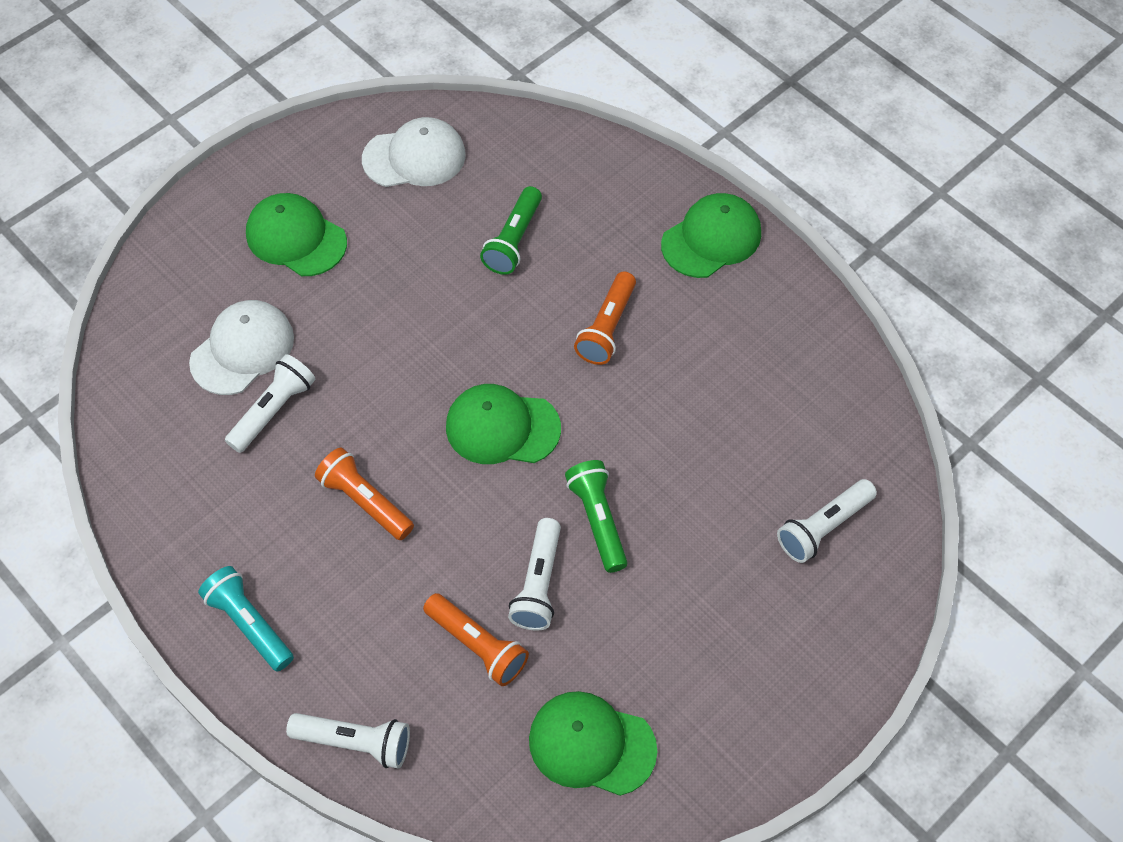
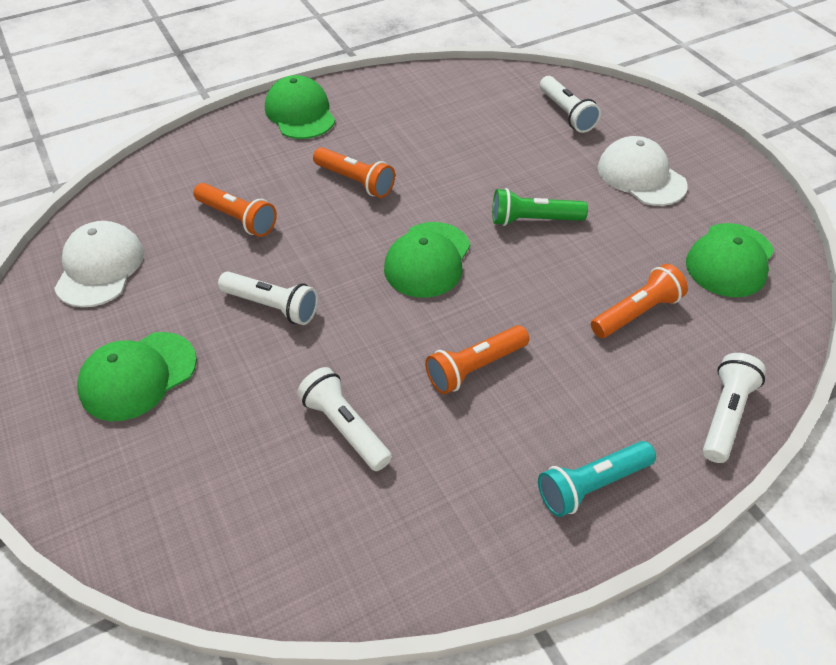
camera: 75 degrees left, 10 degrees down
(242, 349) = (256, 445): white cap -> white cap (641, 176)
(514, 240) = (237, 218): green flashlight -> orange flashlight
(538, 583) = (584, 264): white flashlight -> white flashlight (272, 306)

